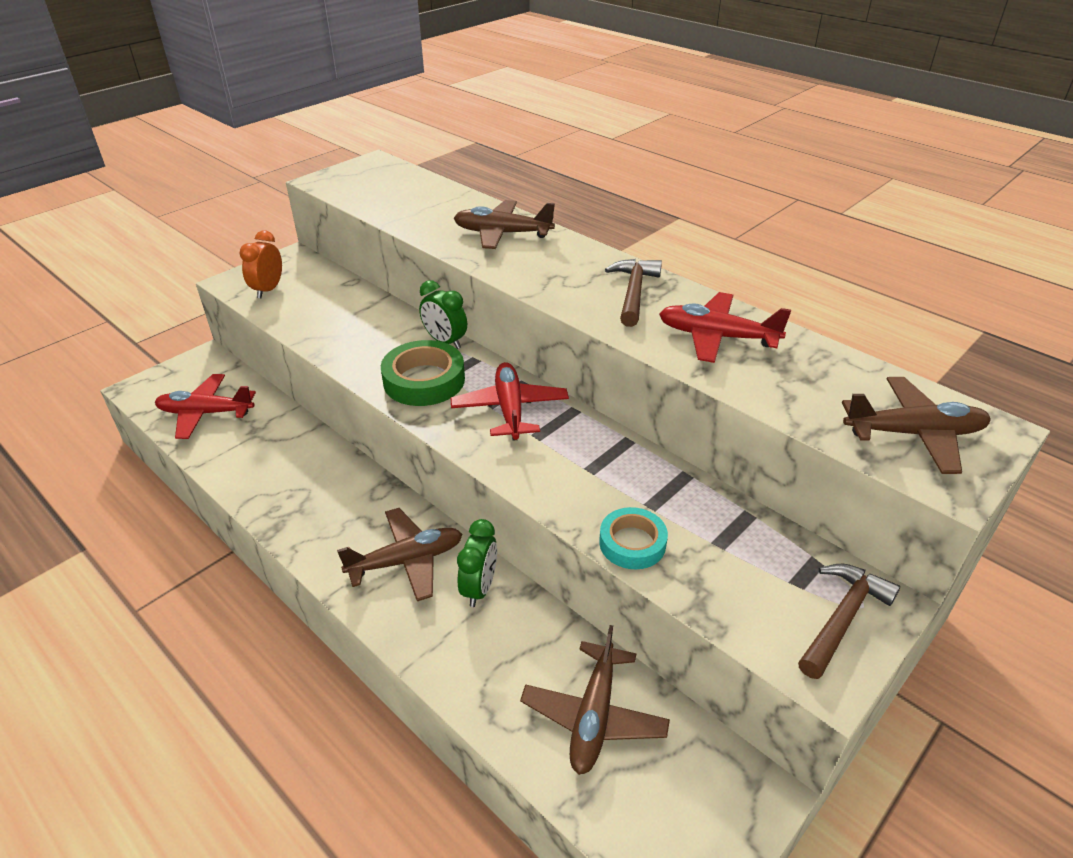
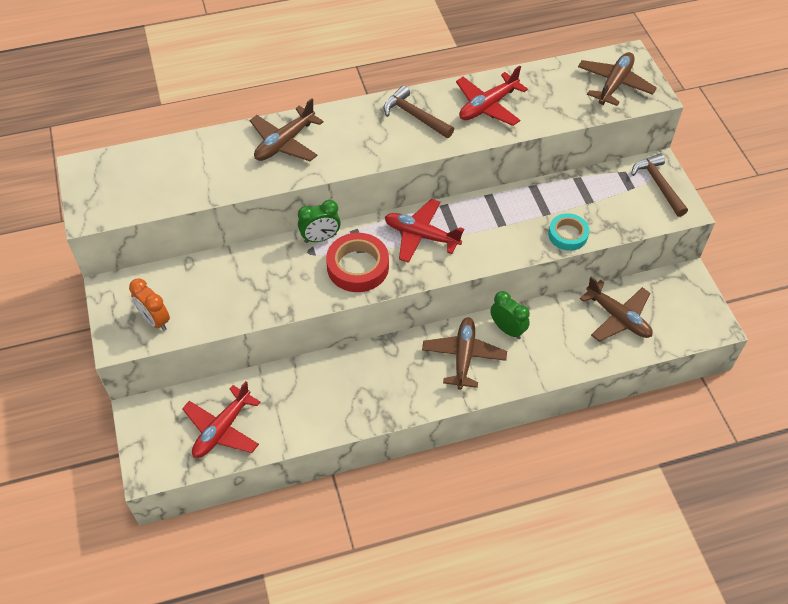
camera: 60 degrees left, 15 degrees up
(424, 380) = (358, 266): green tape -> red tape

